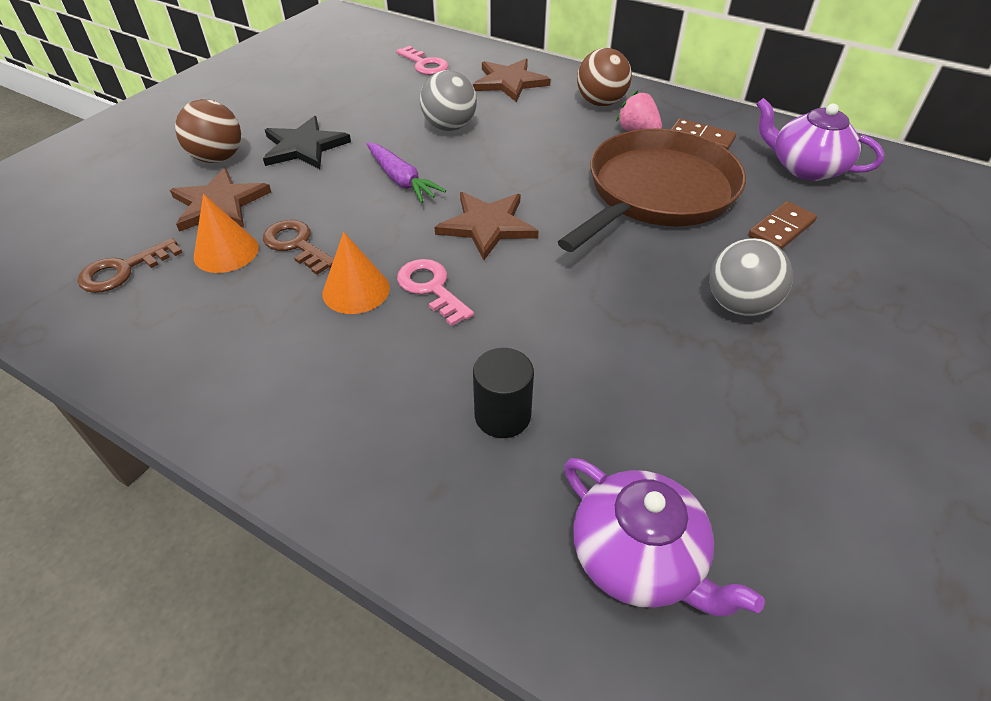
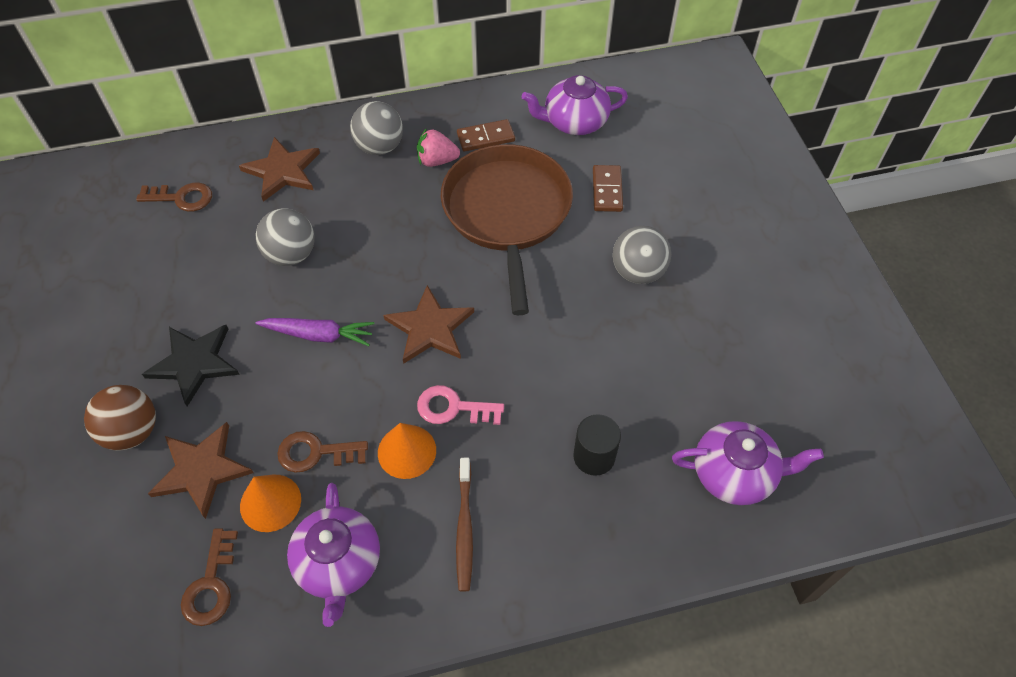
camera: 45 degrees left, 10 degrees up
(206, 323) = (339, 563): none -> purple teapot
(320, 376) = (464, 528): none -> brown toothbrush
(425, 64) = (182, 198): pink key -> brown key
(600, 103) = (379, 147): brown ball -> grey ball

